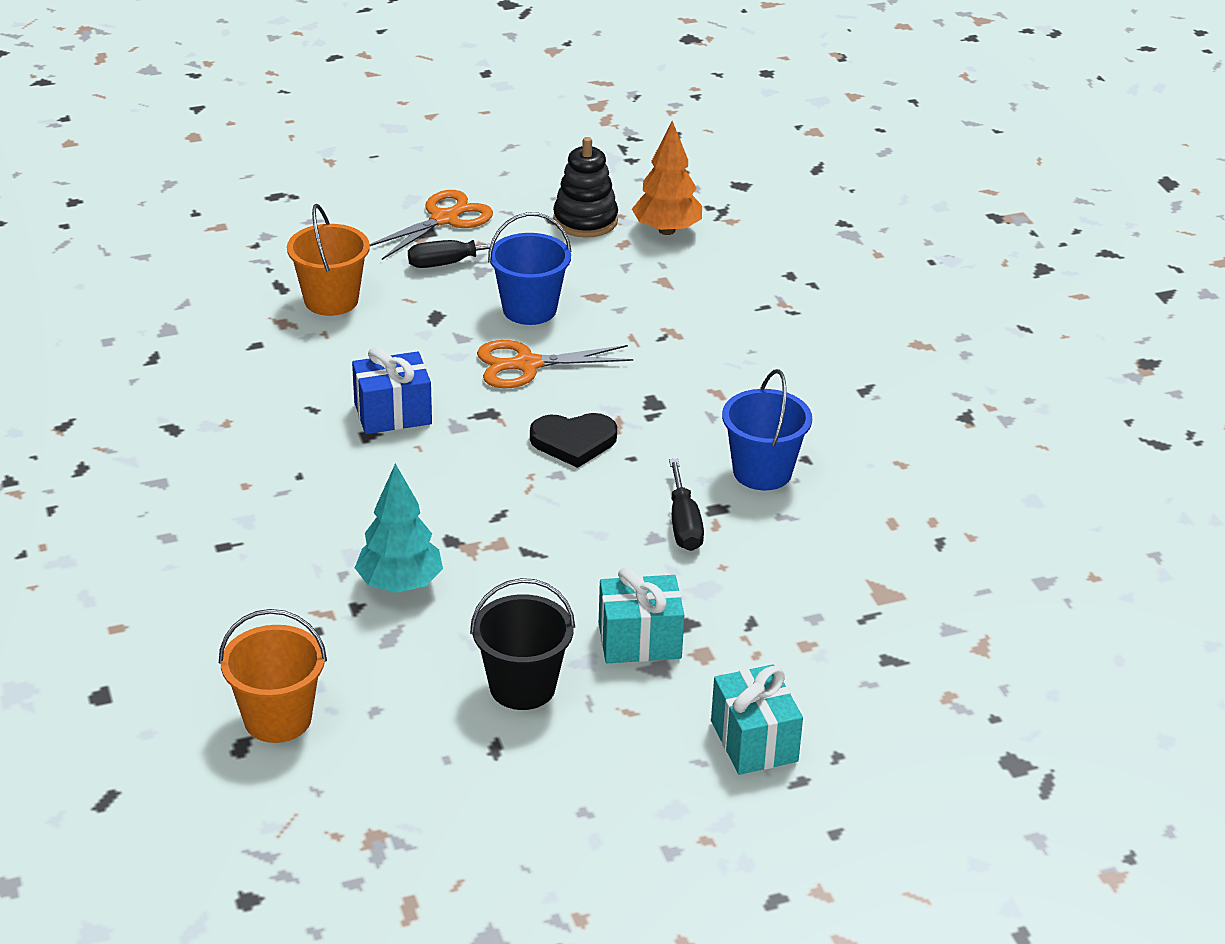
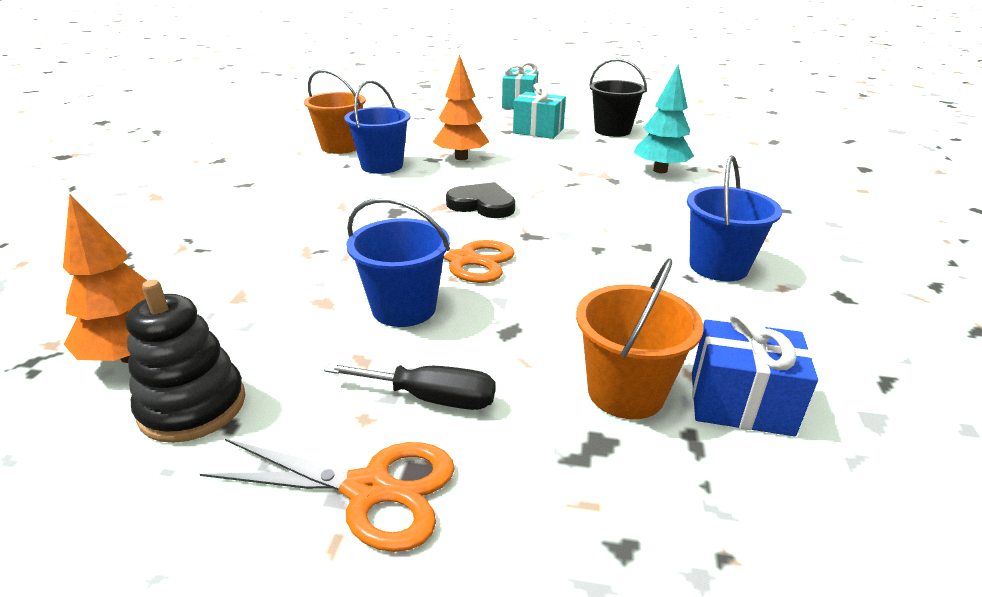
camera: 150 degrees left, 5 degrees down
(277, 719) = (752, 144): orange bucket -> orange bucket (341, 147)
(288, 429) = (718, 266): none -> blue bucket
(393, 414) = (614, 255): blue gift -> blue gift (740, 403)
(444, 219) = (369, 489): orange scissors -> orange scissors turned 150 degrees counterclockwise
(684, 524) = (461, 157): black screwdriver -> orange tree

